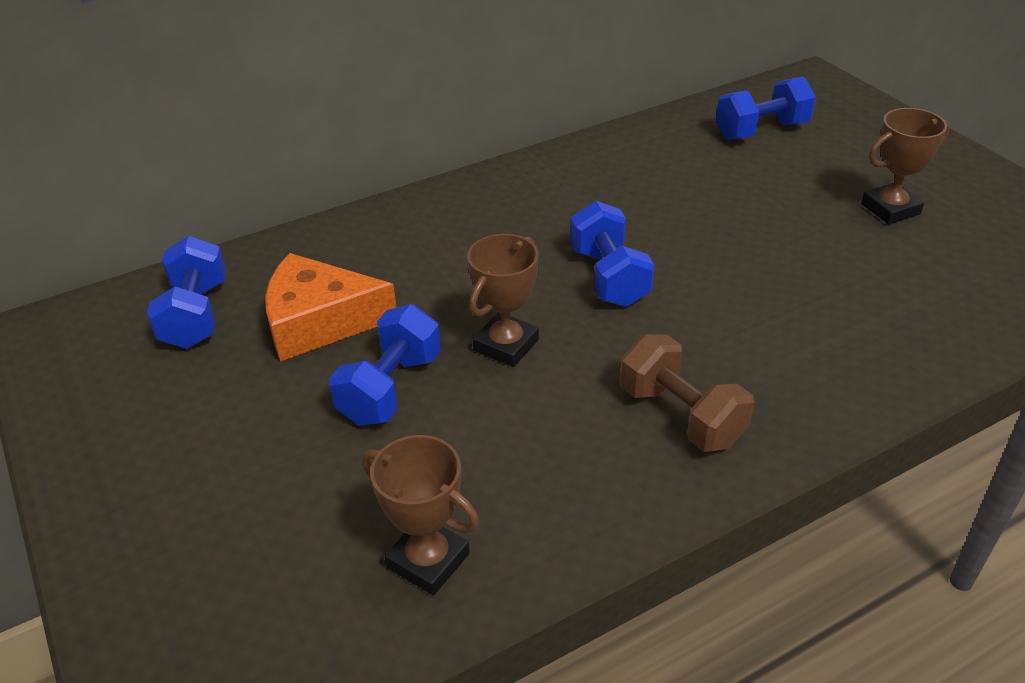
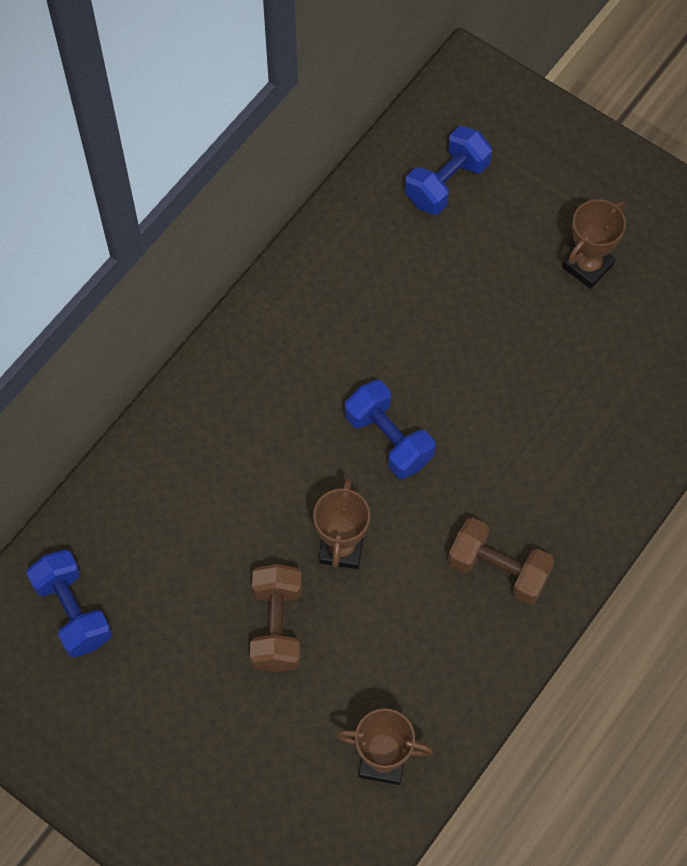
camera: 25 degrees left, 25 degrees up
(319, 321) = (180, 579): orange cheese -> none
(390, 388) = (277, 626): blue dumbbell -> brown dumbbell

